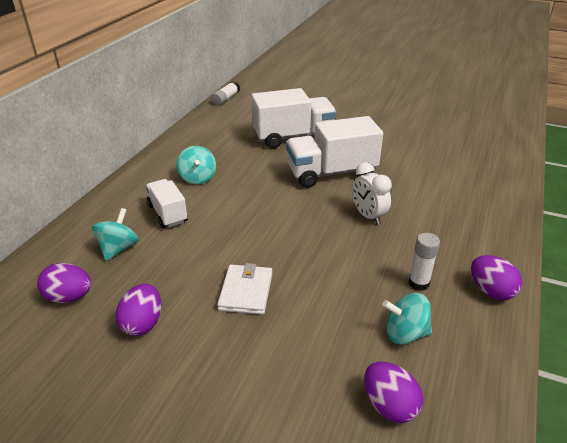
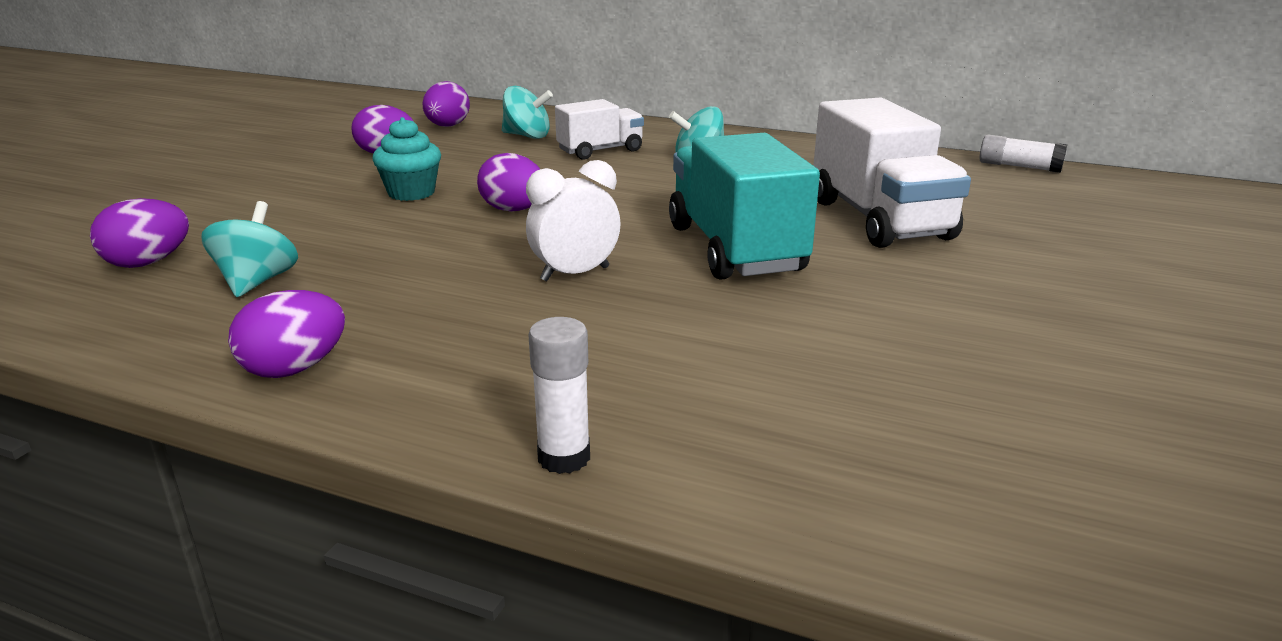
camera: 90 degrees right, 10 degrees down
(246, 291) = (411, 193): white wallet -> turquoise cupcake
(281, 242) = (513, 210): none -> purple egg
(331, 173) = (734, 249): white truck -> turquoise truck
(418, 283) = (359, 302): white glue stick -> white glue stick (564, 457)

